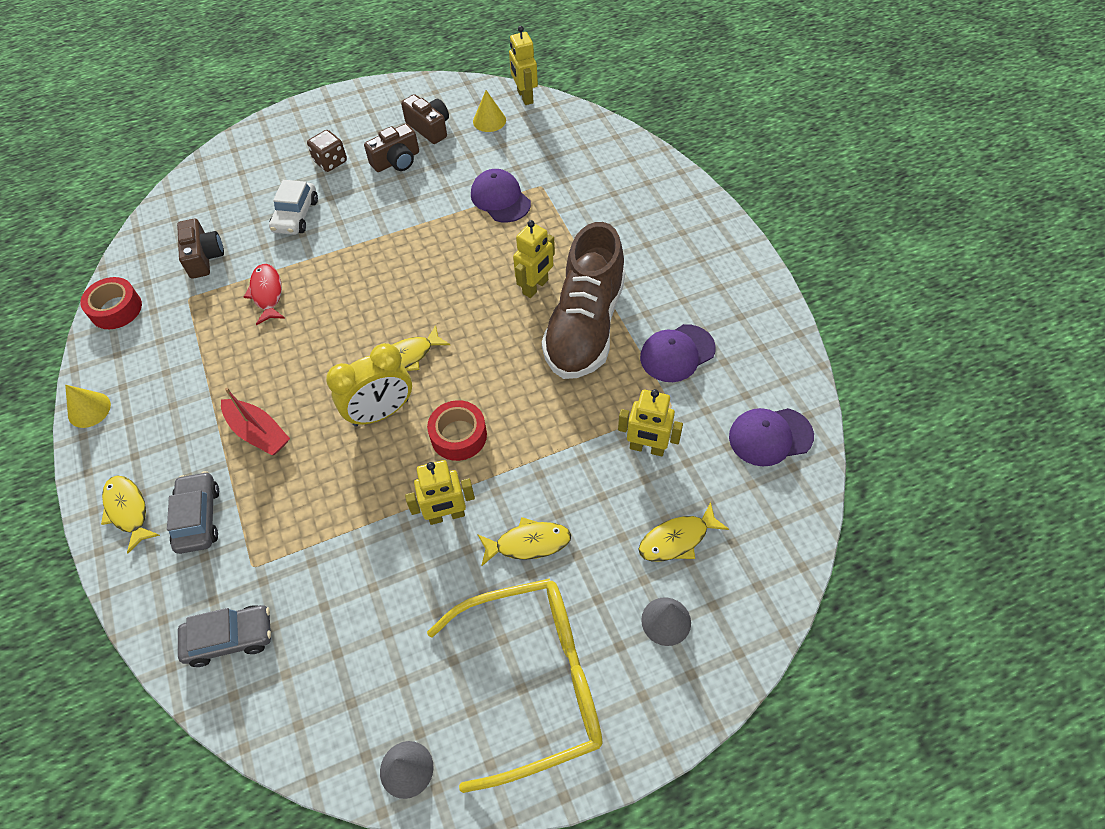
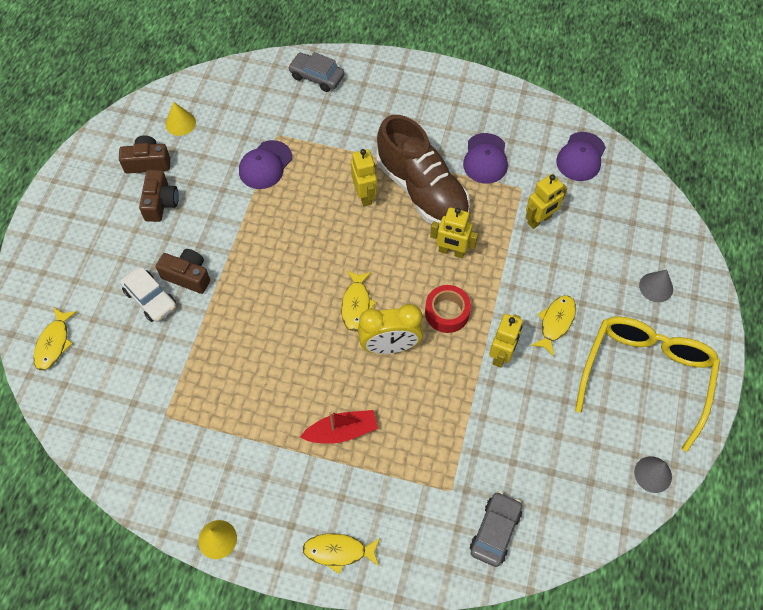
camera: 55 degrees left, 5 degrees up
(116, 309) = (127, 474): red tape -> none
(198, 518) = (383, 506): grey car -> grey car (316, 77)
(204, 257) = (132, 384): brown camera -> brown camera (187, 276)
(267, 293) = (213, 359): red fish -> none
(330, 161) = (115, 245): brown dice -> none
(381, 412) = (390, 346): yellow clock -> yellow clock turned 75 degrees clockwise
(500, 199) = (265, 165): purple cap -> purple cap turned 60 degrees counterclockwise
(524, 97) = (179, 88): yellow robot -> yellow robot (451, 252)
(677, 539) = (611, 247): yellow fish -> yellow fish (54, 343)

